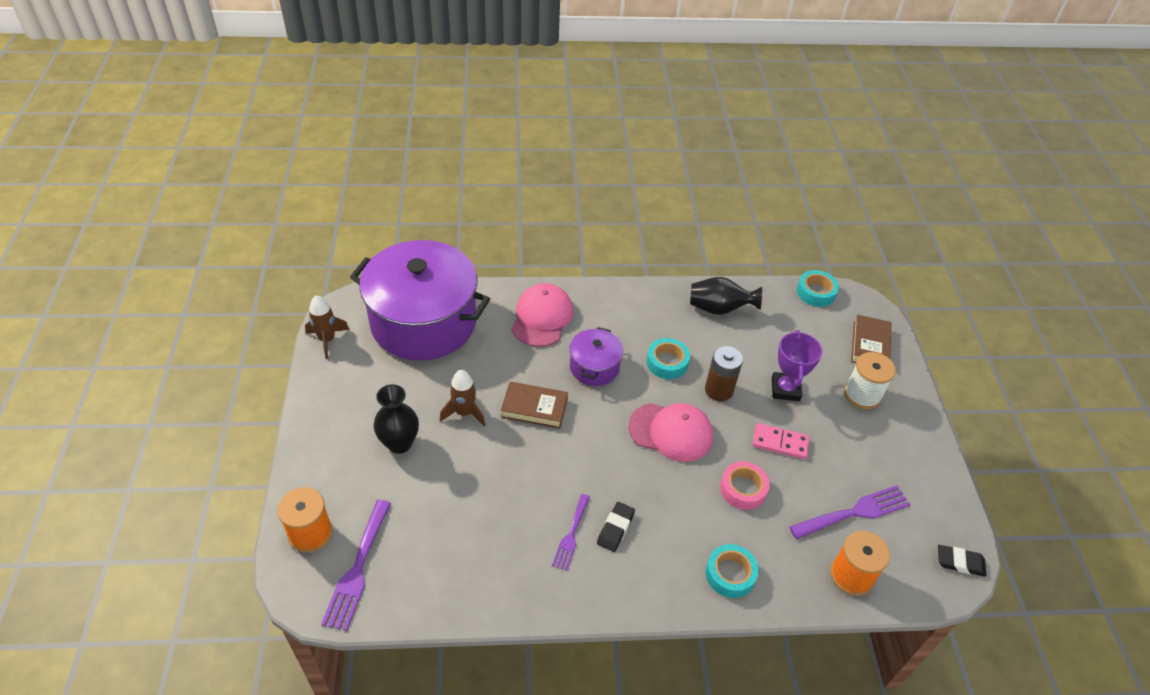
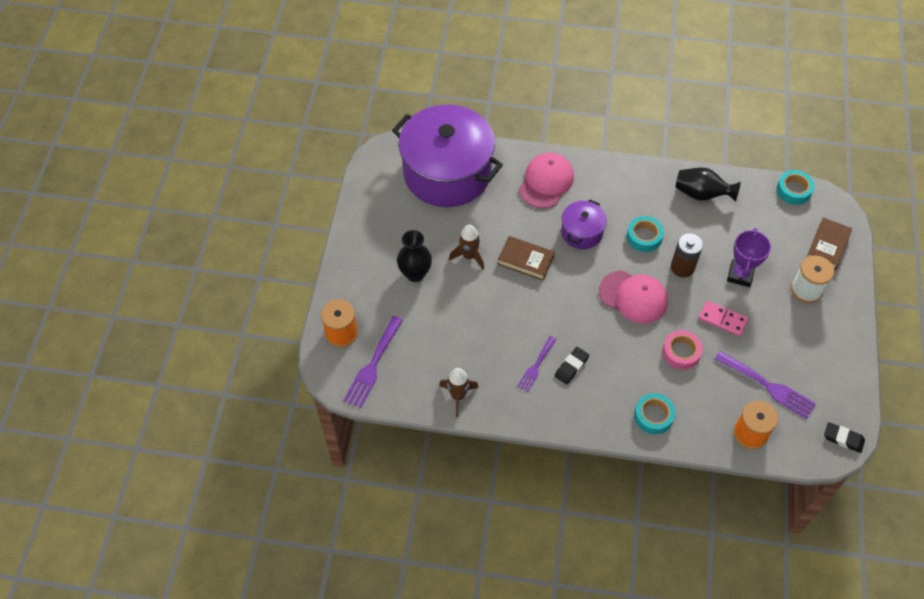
camera: 15 degrees right, 10 degrees up
(327, 340) = (368, 178): brown rocket -> brown rocket (458, 396)
(854, 513) = (767, 386): purple fork -> purple fork turned 45 degrees clockwise

